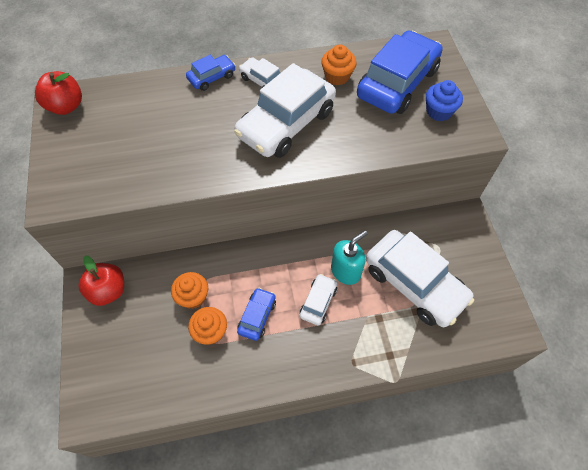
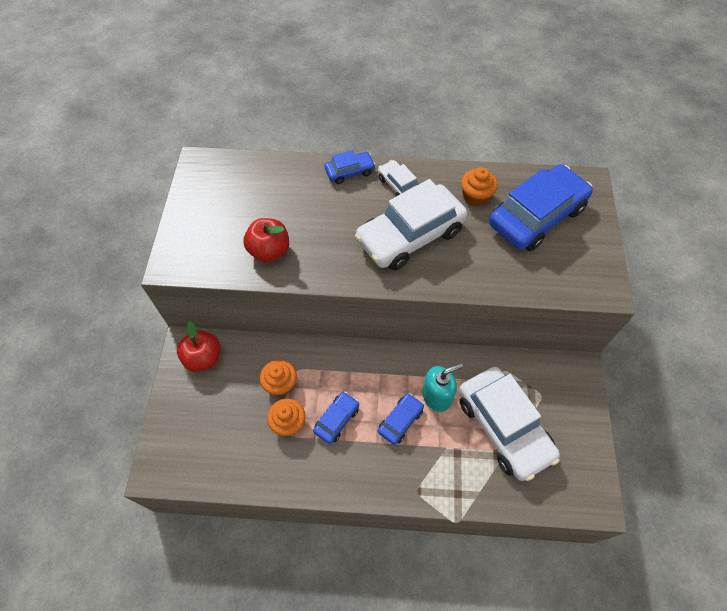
camera: 15 degrees right, 0 degrees up
(66, 106) = (205, 173): red apple -> red apple (269, 251)
(318, 302) = (400, 421): white car -> blue car
(439, 111) = (571, 257): blue cupcake -> none

